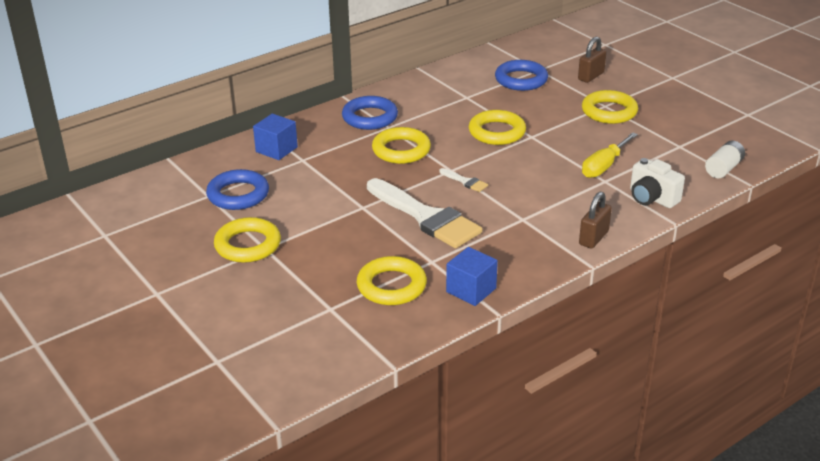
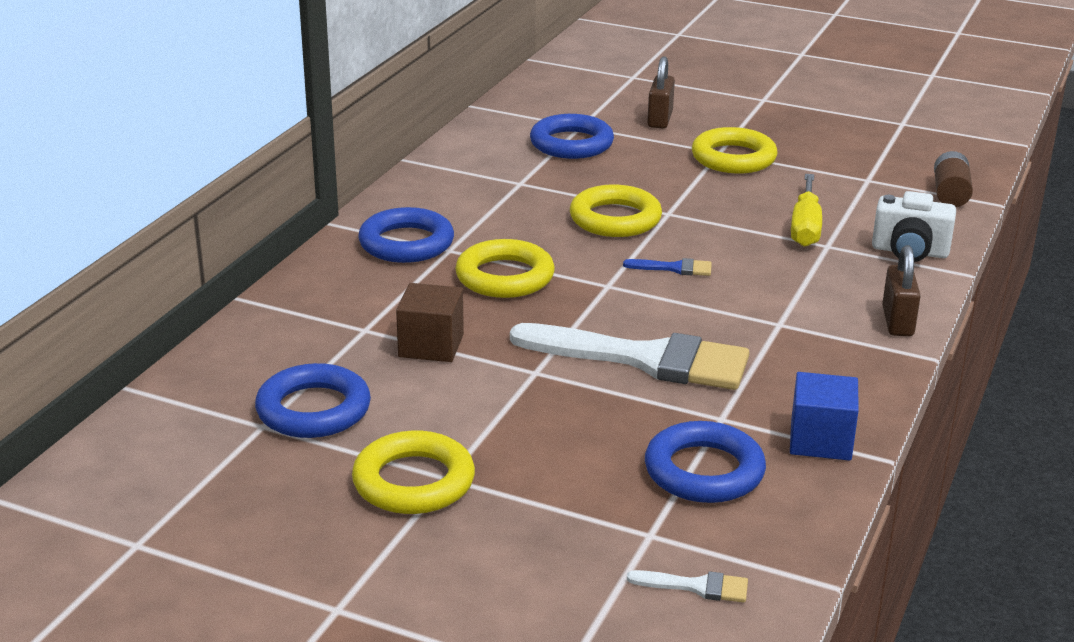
camera: 30 degrees left, 5 degrees down
(276, 149) = (305, 325): blue cube -> none
(325, 178) = (431, 345): none -> brown cube
(391, 286) = (704, 471): yellow ring -> blue ring
(465, 181) = (645, 295): white brush -> white brush (696, 587)
(498, 170) = (674, 268): none -> blue brush
(723, 168) = (950, 194): white battery -> brown battery

